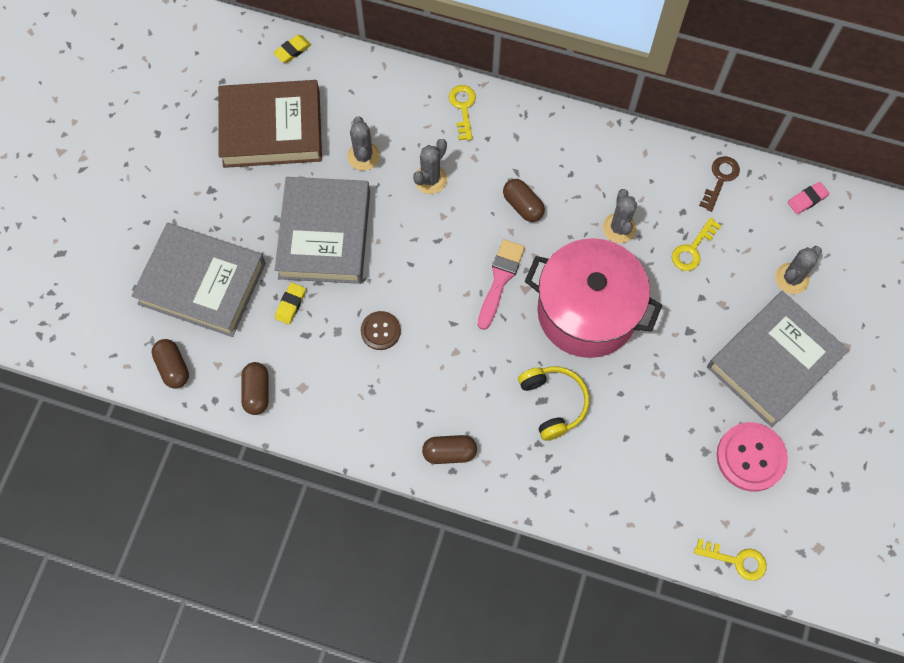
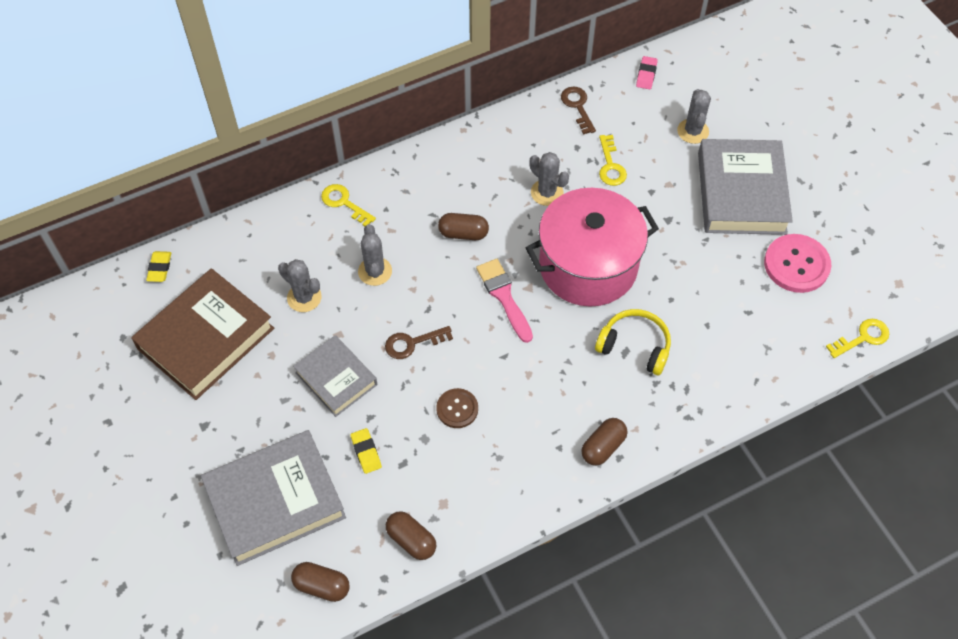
camera: 45 degrees left, 10 degrees down
(324, 234) = (336, 378): grey book -> grey book, size x0.60
(401, 256) = (413, 343): none -> brown key

